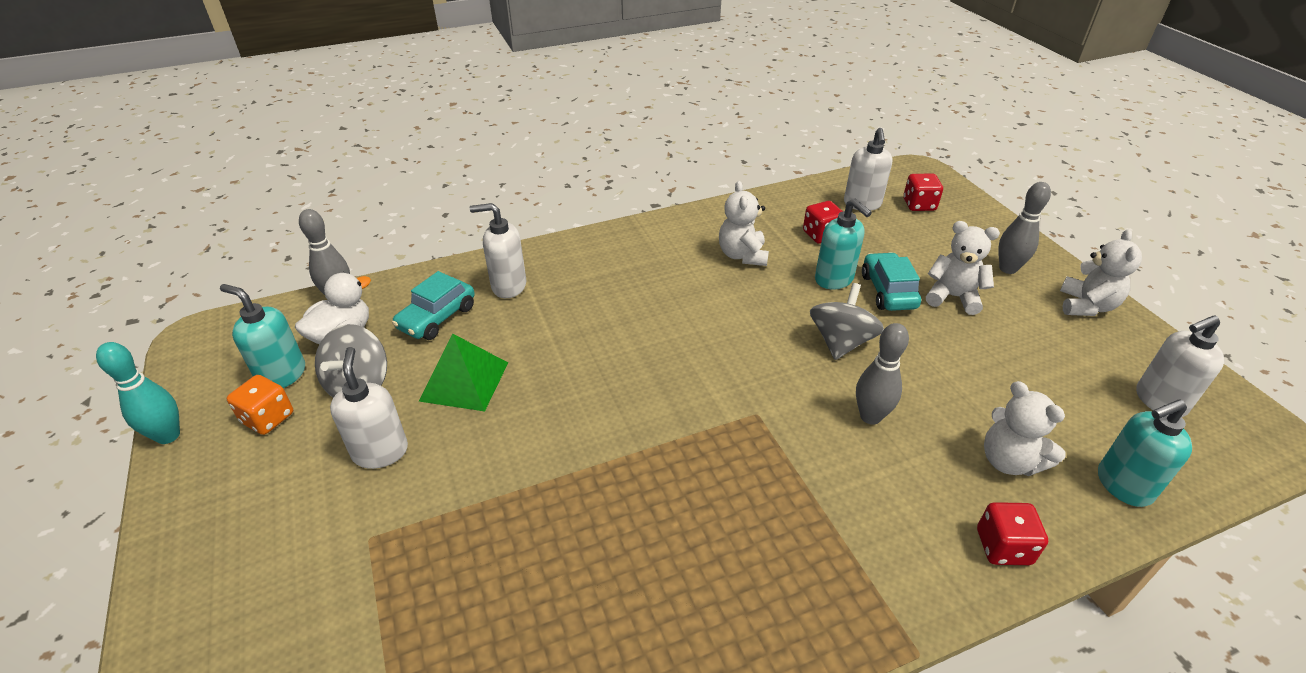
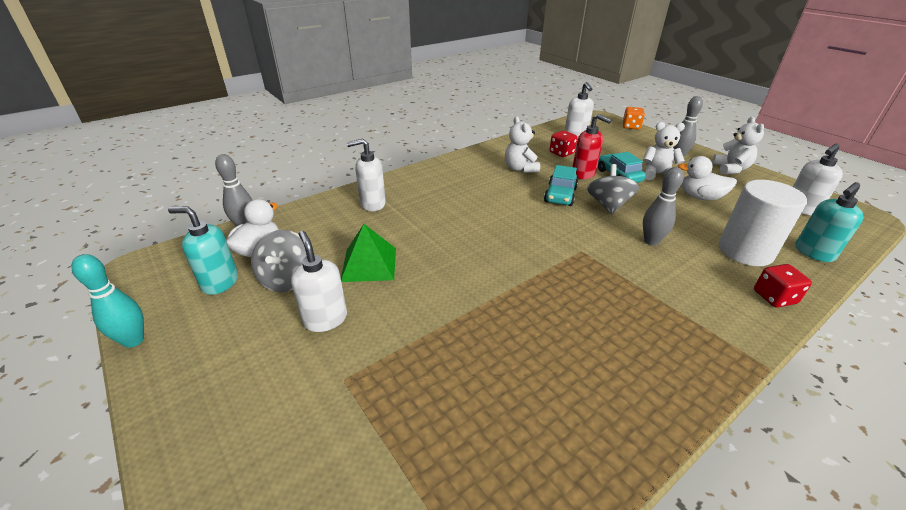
camera: 15 degrees left, 5 degrees down
(268, 418) = (220, 313): orange dice -> orange dice (631, 126)
(437, 317) = (329, 229): turquoise car -> turquoise car (560, 195)
(834, 279) = (583, 174): turquoise soap dispenser -> red soap dispenser
(919, 205) = (608, 132): red dice -> none
(998, 351) = (700, 197): none -> white duck
(1009, 461) = (745, 251): white teddy bear -> white cylinder

